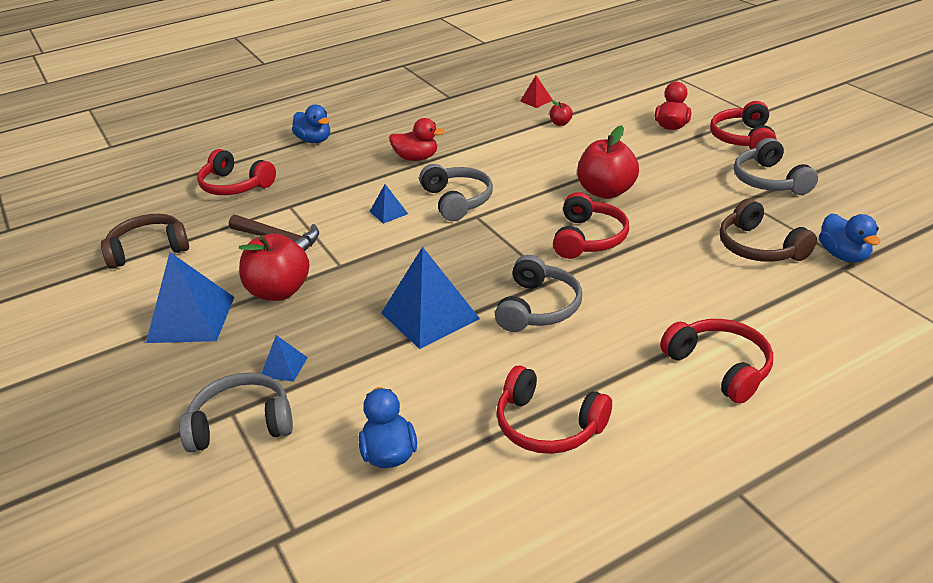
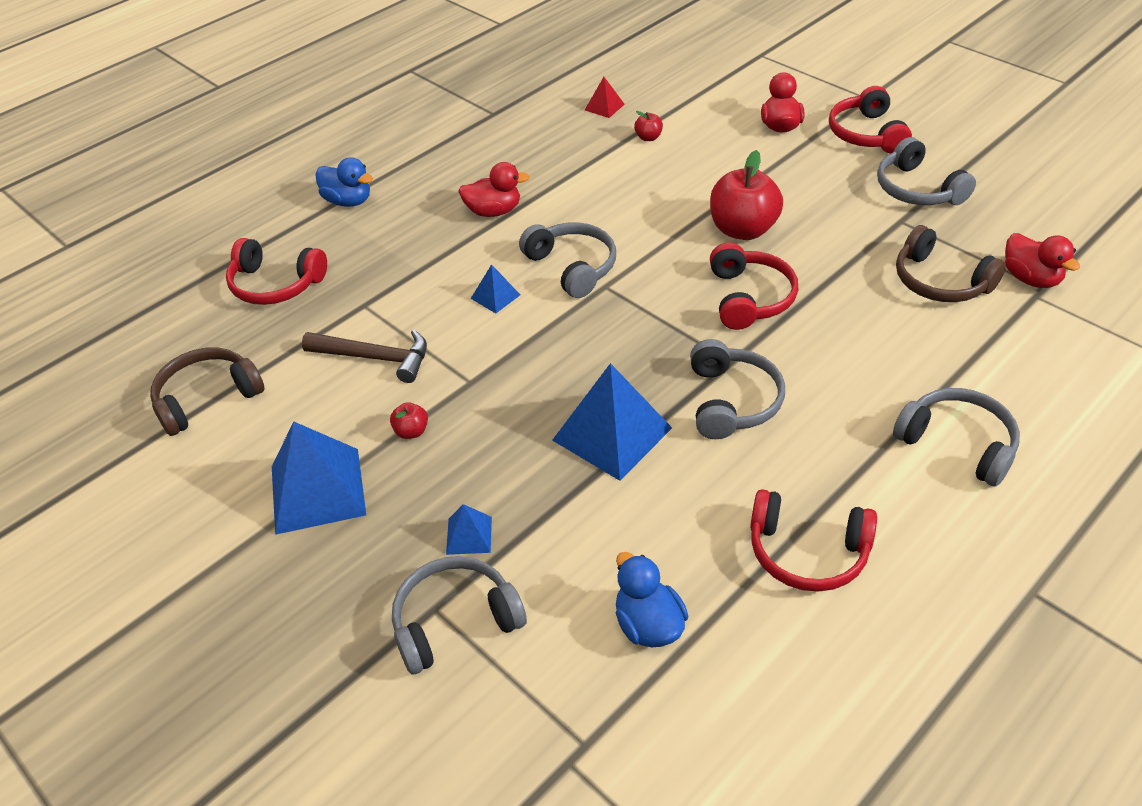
camera: 15 degrees left, 10 degrees up
(279, 291) = (411, 431): red apple -> red apple, size x0.44
(720, 367) = (958, 443): red headphones -> grey headphones
(843, 255) = (1030, 279): blue duck -> red duck

